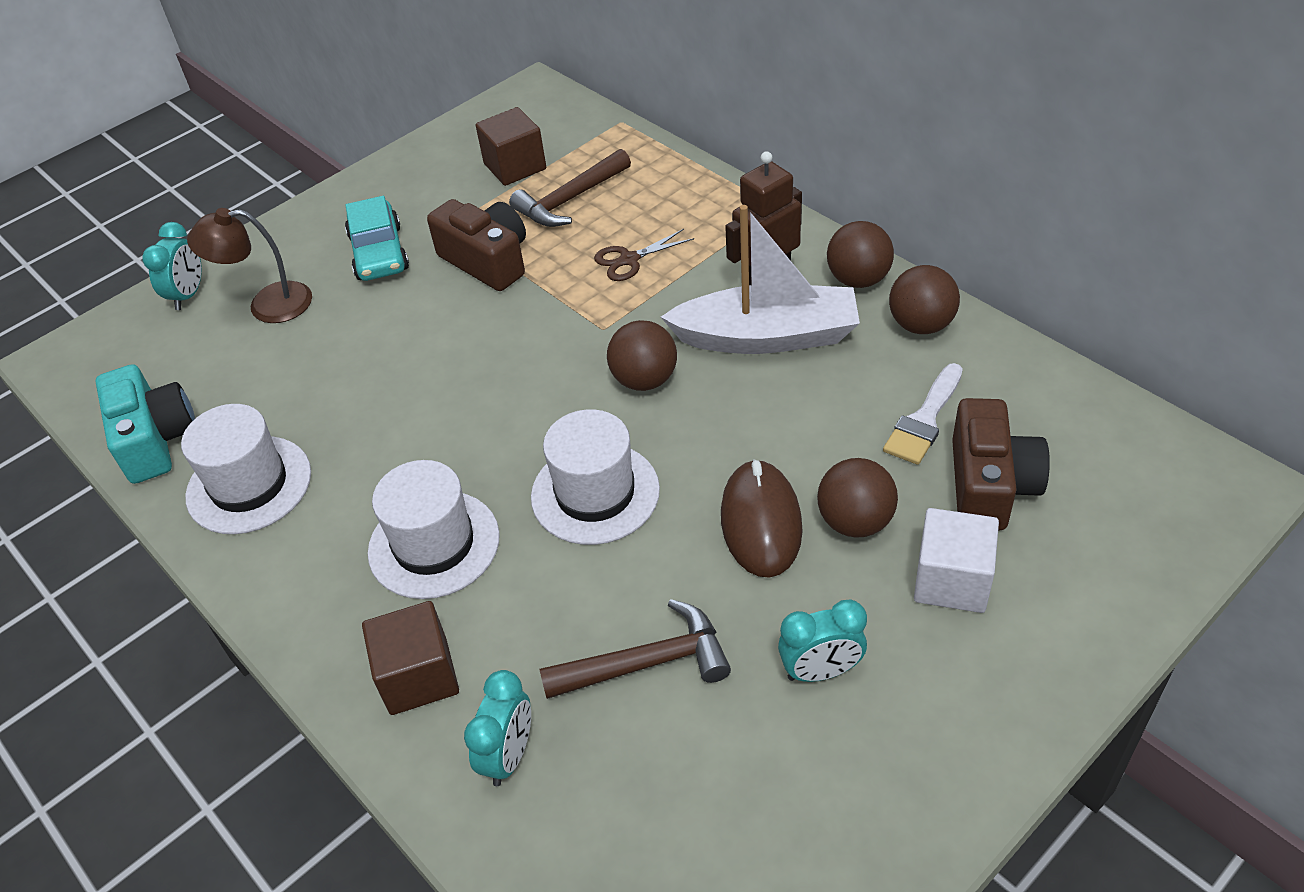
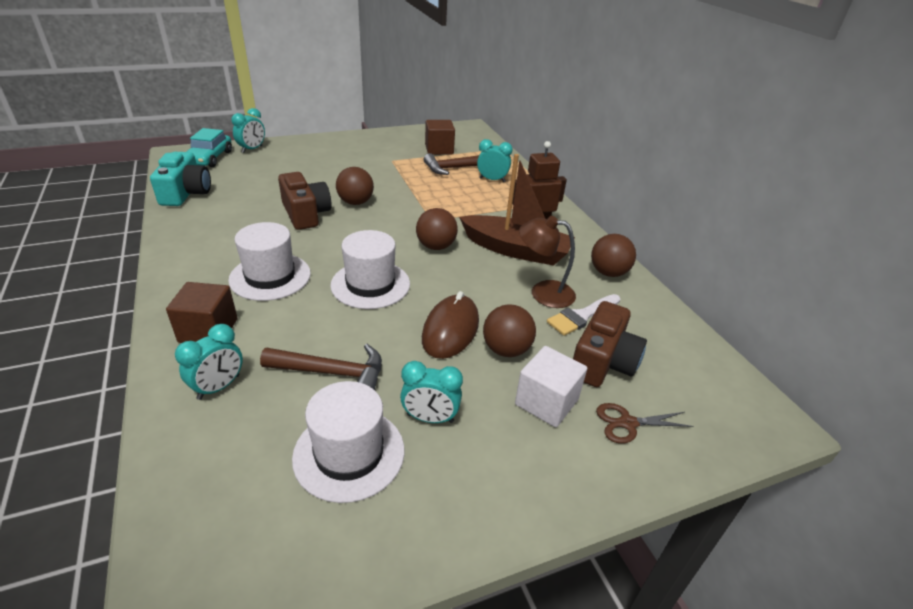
camera: 15 degrees right, 10 degrees down
(249, 485) = (208, 223): white hat -> white hat (349, 453)
(267, 305) = (282, 163): brown lamp -> brown lamp (543, 292)
(379, 253) = (349, 160): turquoise car -> turquoise car (209, 158)
(487, 261) = (396, 178): brown camera -> brown camera (305, 214)
(629, 260) = (466, 198): brown scissors -> brown scissors (627, 423)
(645, 203) = (492, 180): none -> turquoise clock
(767, 336) = (516, 250): white boat -> brown boat
(858, 279) = (584, 242): brown ball -> brown ball (355, 202)

